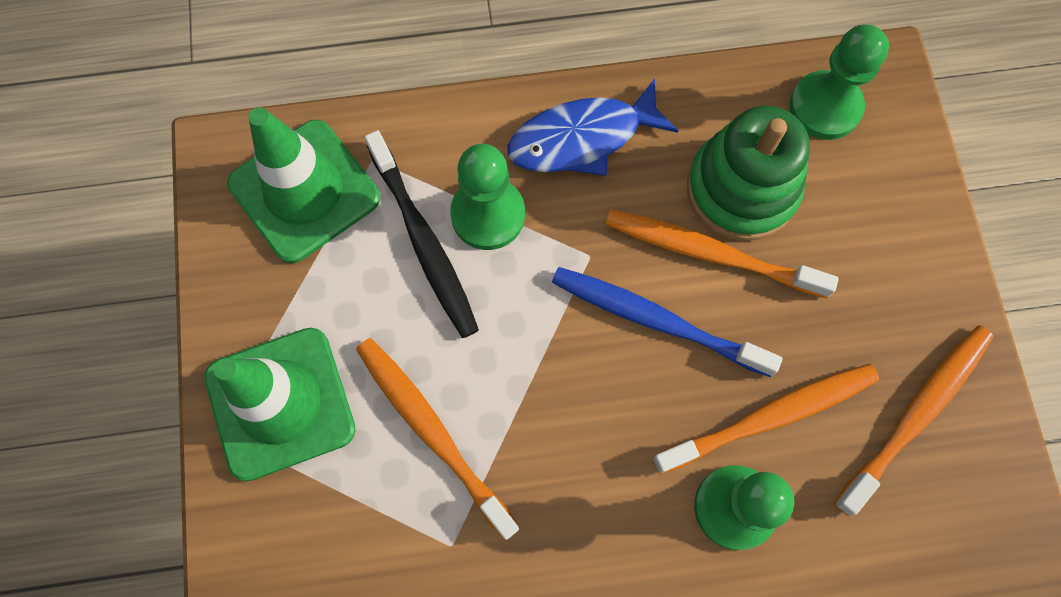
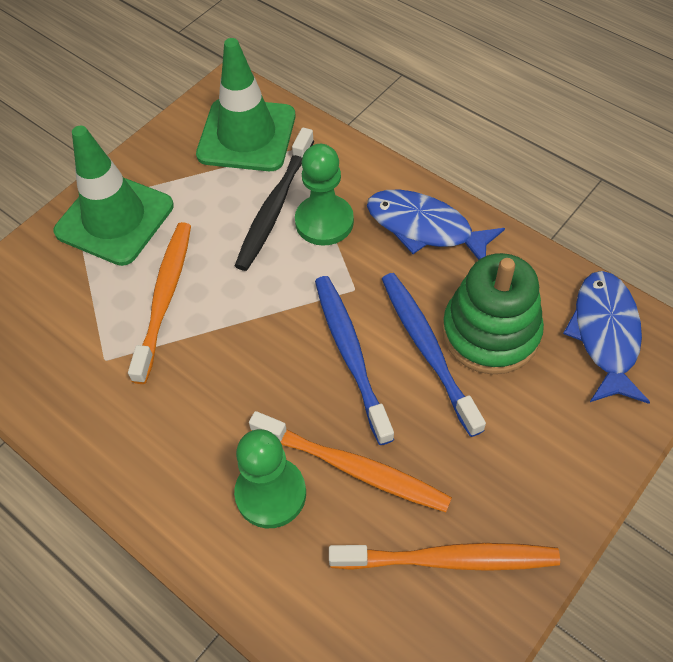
camera: 50 degrees right, 15 degrees down
(710, 253) = (427, 349): orange toothbrush -> blue toothbrush
(825, 107) = (605, 334): green pawn -> blue fish

